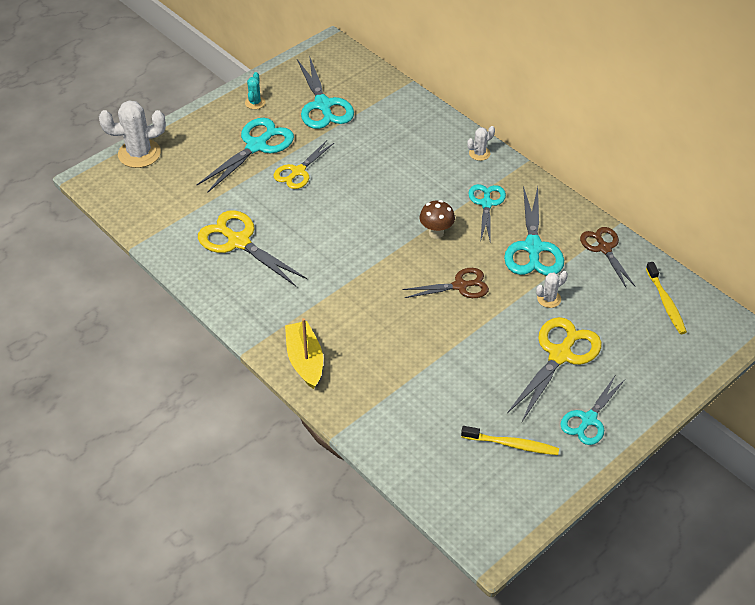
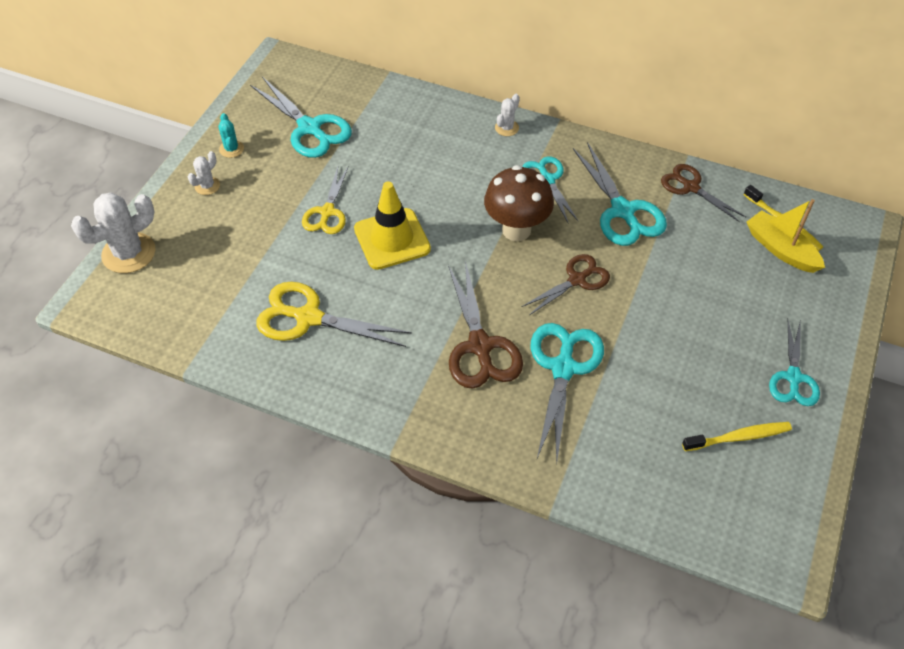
camera: 25 degrees left, 5 degrees up
(256, 146) = (263, 198): turquoise scissors -> turquoise scissors (563, 368)
(305, 360) = (466, 430): yellow boat -> yellow boat (781, 249)
(335, 207) = (392, 239): none -> yellow traffic cone
(352, 306) = (480, 346): none -> brown scissors
(436, 233) = (516, 230): brown mushroom -> brown mushroom, size x1.67
(549, 299) = (673, 261): white cactus -> white cactus (207, 186)
(560, 355) = (722, 318): yellow scissors -> none

